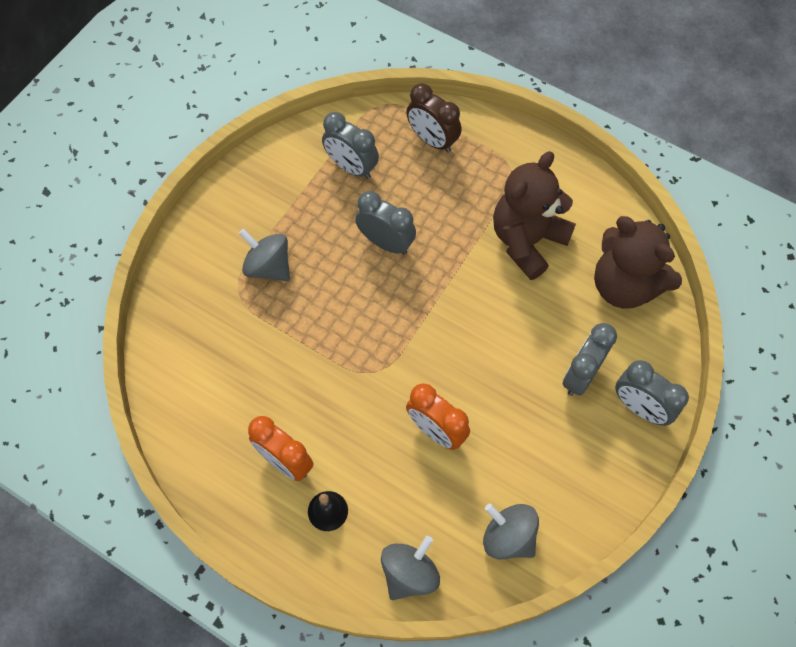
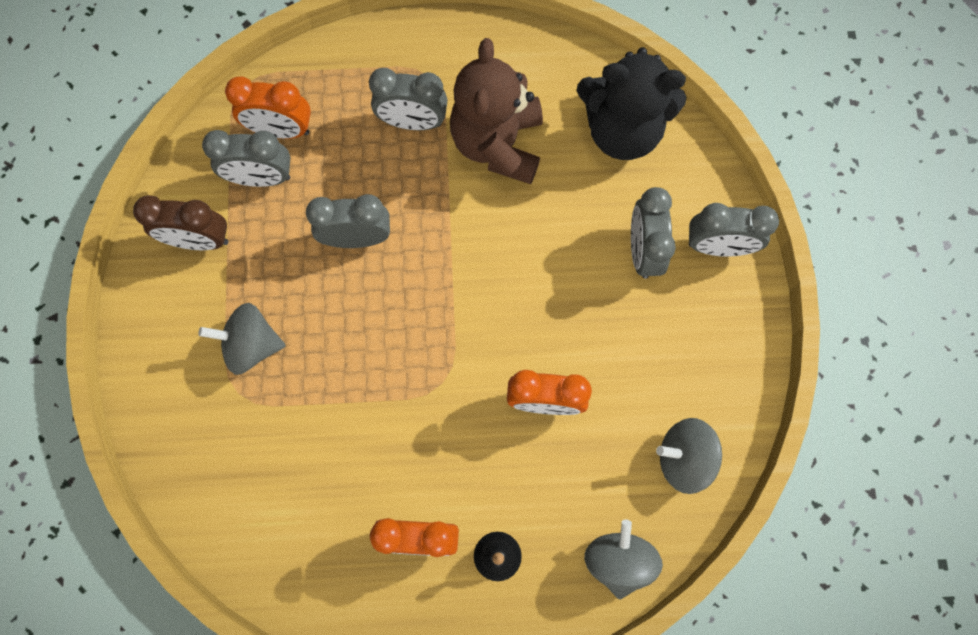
camera: 35 degrees left, 10 degrees up
(386, 145) = (281, 130): none -> orange clock
(432, 140) = (326, 94): brown clock -> brown clock (199, 240)
(478, 192) = (412, 122): none -> grey clock
(624, 285) = (622, 130): brown teddy bear -> black teddy bear

